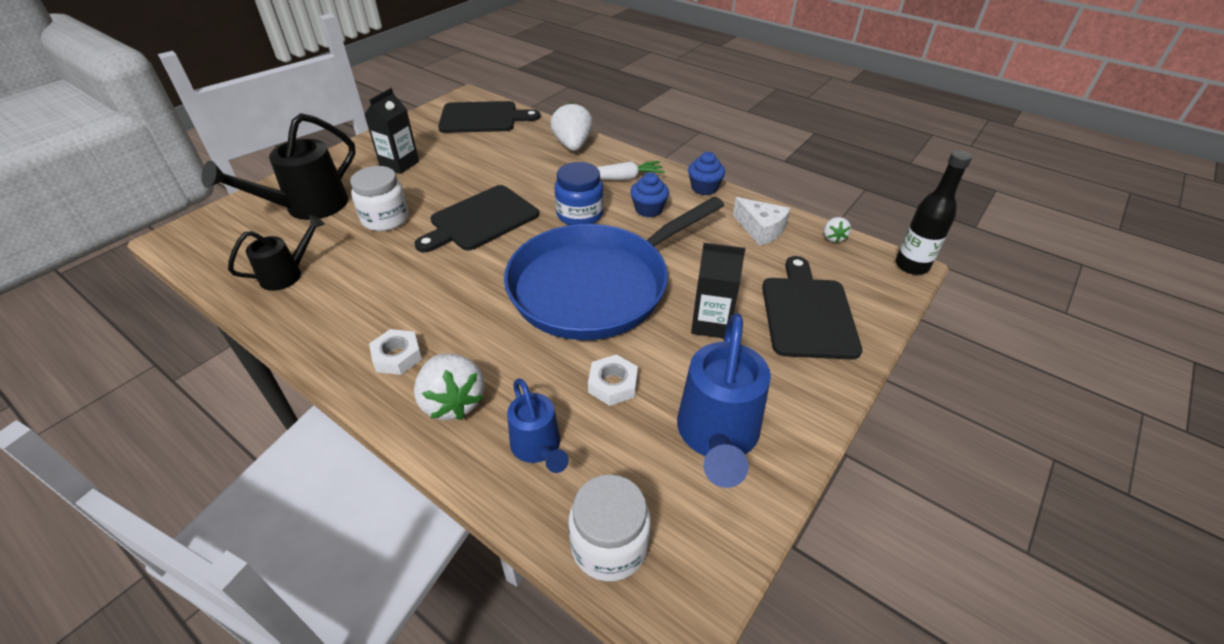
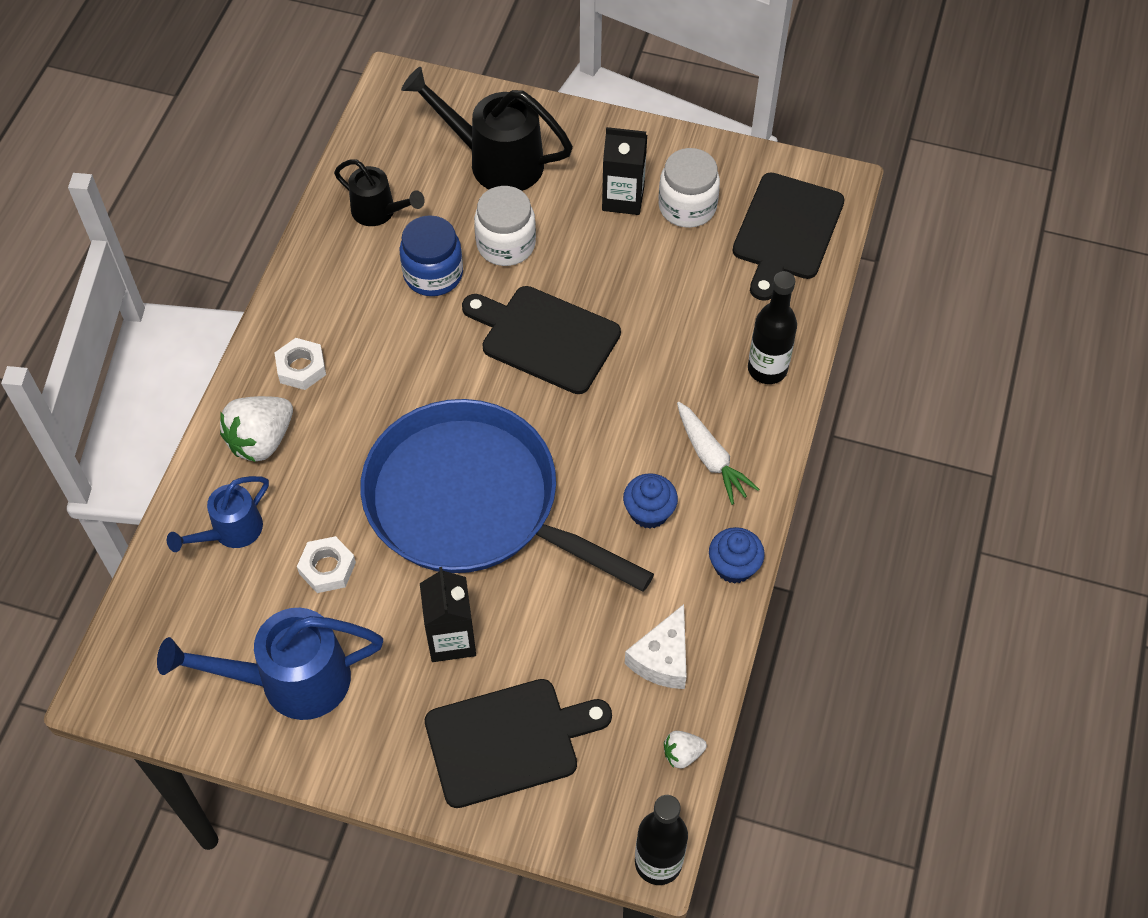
camera: 70 degrees right, 15 degrees up
(482, 118) = (786, 231): black cutting board -> black cutting board turned 45 degrees clockwise
(573, 145) = (767, 369): white strawberry -> black bottle
(579, 214) = (602, 437): blue jar -> blue jar (433, 274)
(609, 545) = (150, 622): white jar -> white jar (687, 207)

